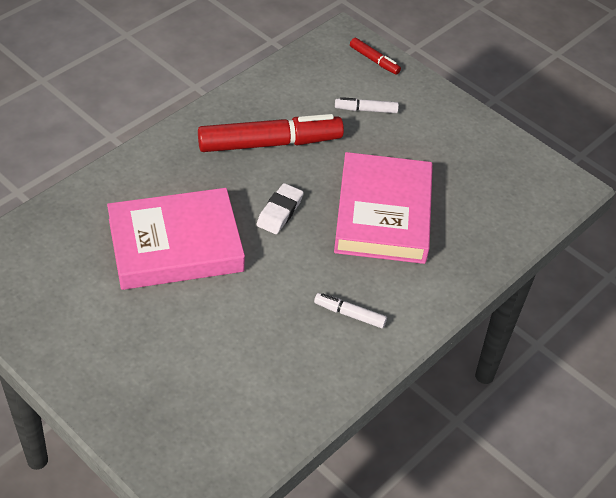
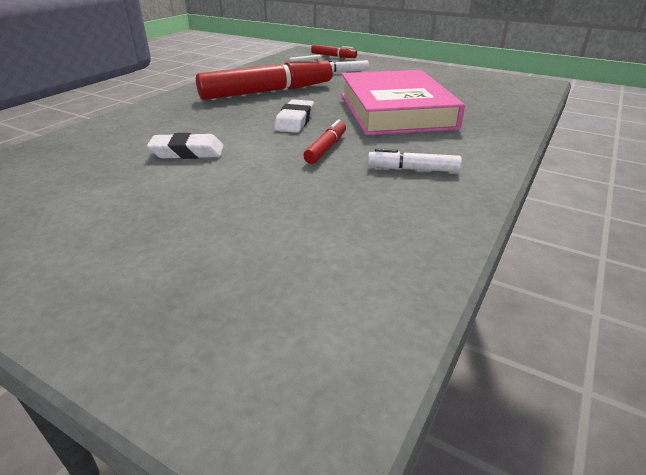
camera: 10 degrees left, 15 degrees down
(175, 245) = (187, 152): pink book -> white eraser
(291, 267) = (326, 148): none -> red marker

